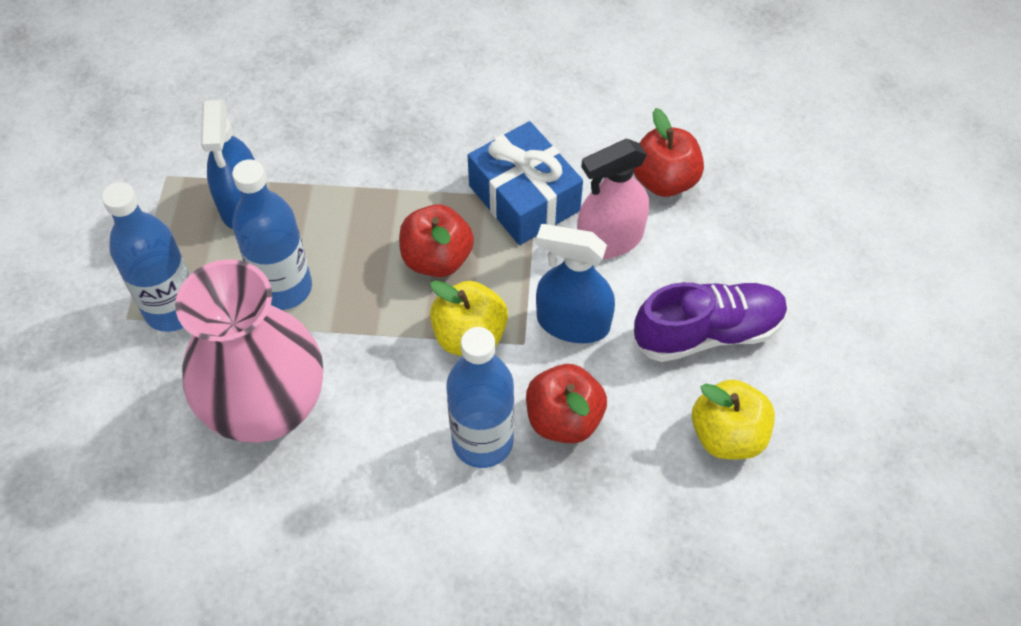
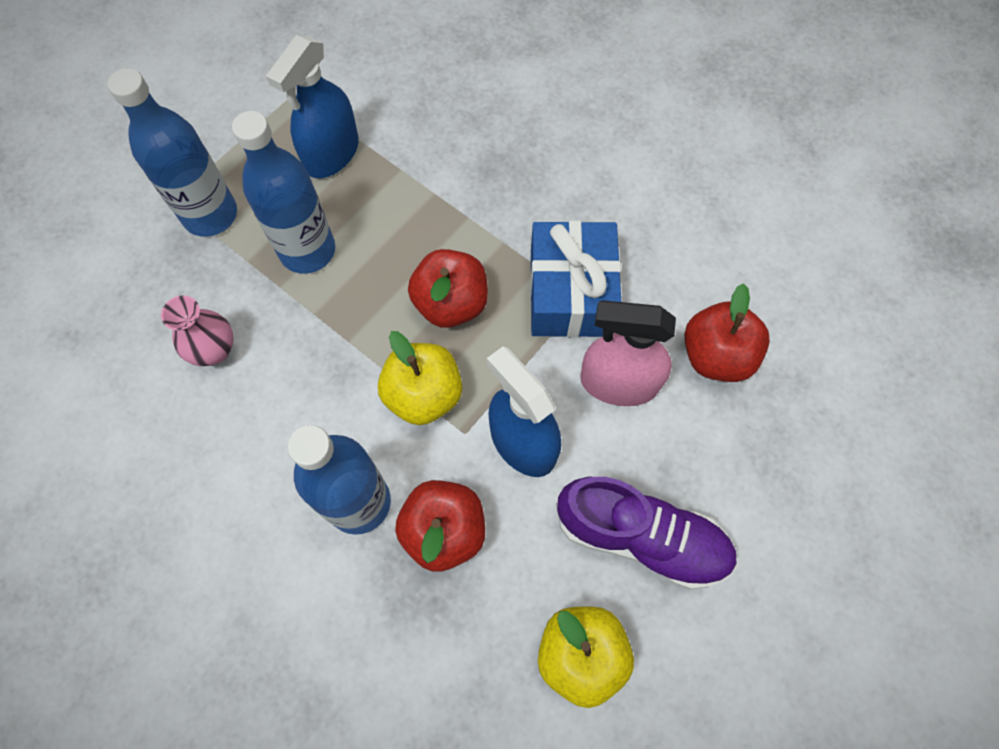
camera: 35 degrees right, 10 degrees up
(267, 408) = (214, 350): pink vase -> pink vase, size x0.42

